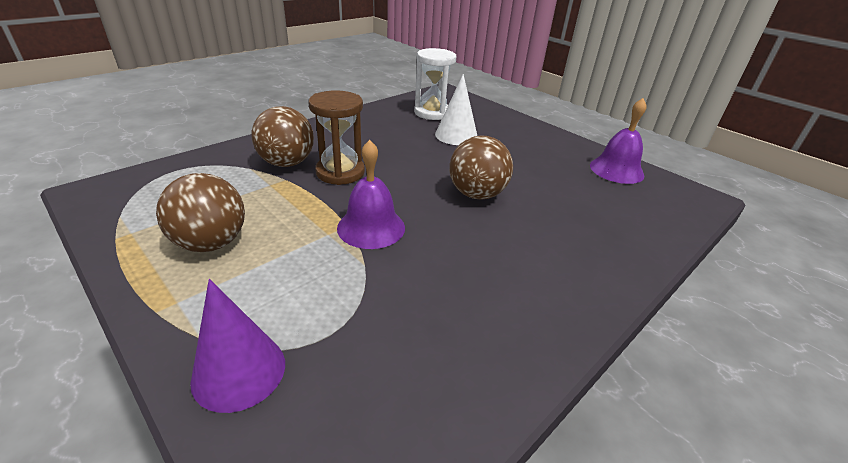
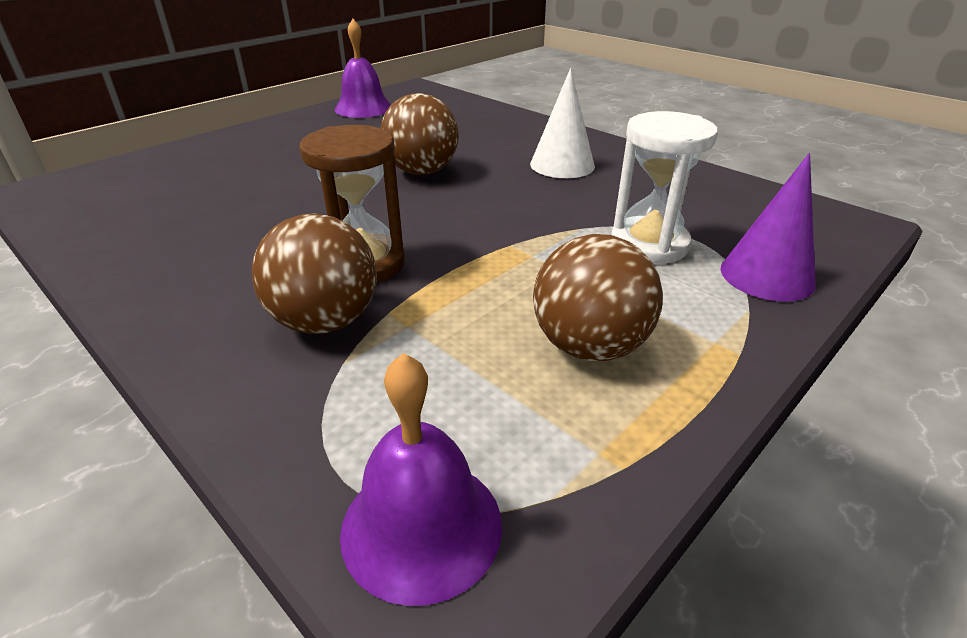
camera: 90 degrees left, 0 degrees up
(371, 227) = (509, 229): purple bell -> purple bell (421, 526)
(432, 113) = (144, 199): white hourglass -> white hourglass (649, 244)
(456, 135) = (248, 181): white cone -> white cone (562, 165)

